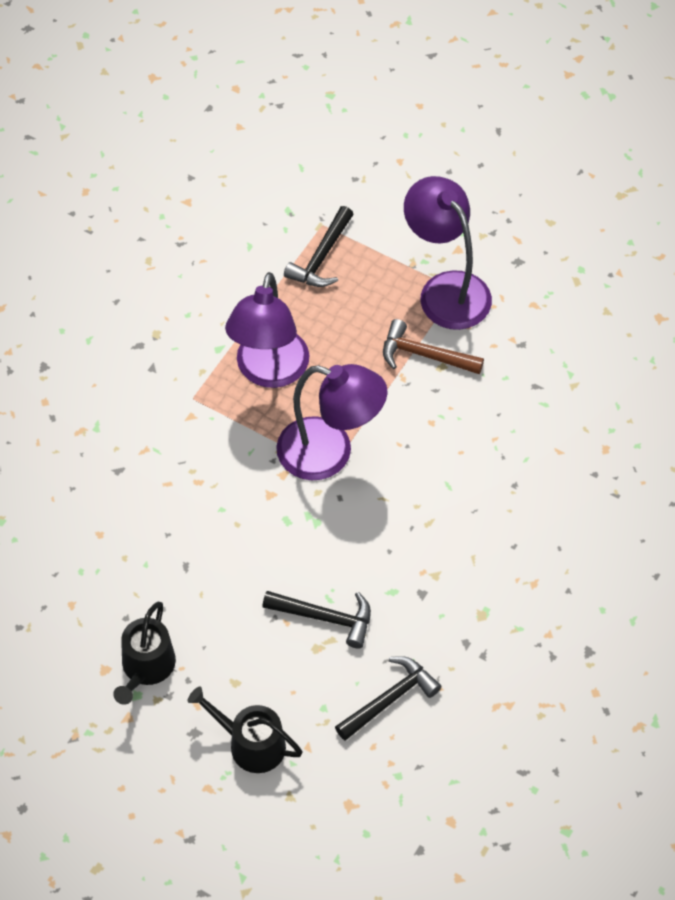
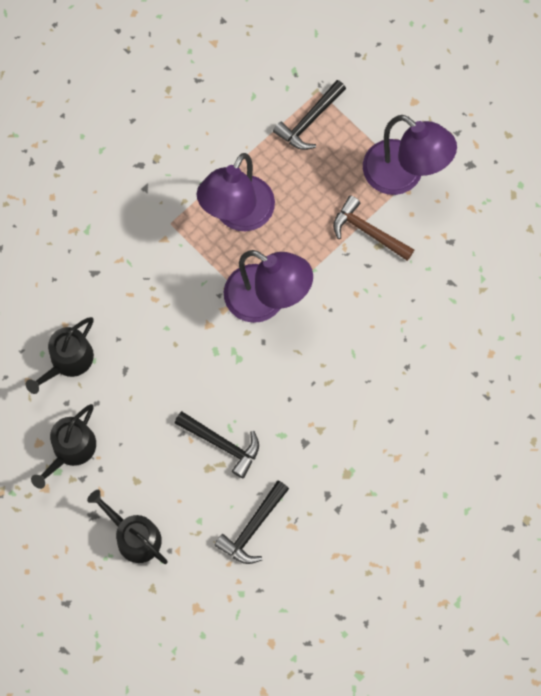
camera: 15 degrees right, 15 degrees up
(114, 572) = (68, 361): none -> black watering can
(389, 699) = (253, 527): black hammer -> black hammer turned 150 degrees clockwise
(446, 289) = (403, 176): purple lamp -> purple lamp turned 150 degrees clockwise

